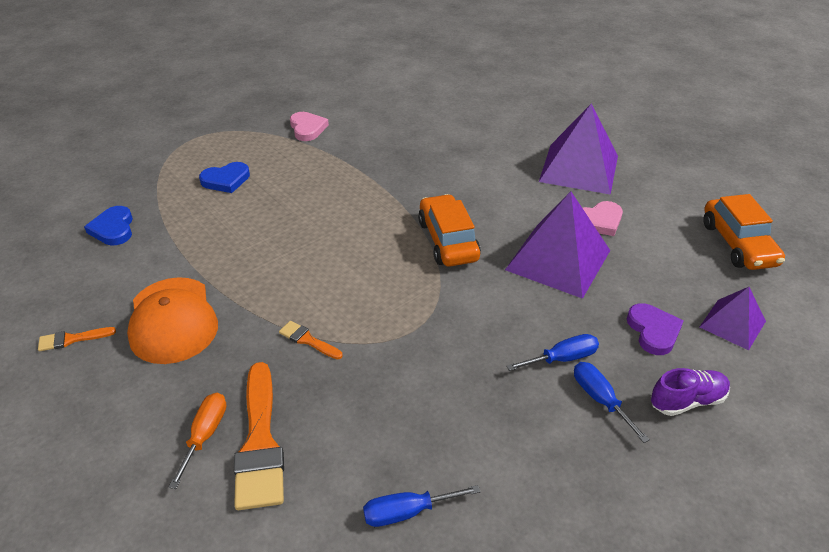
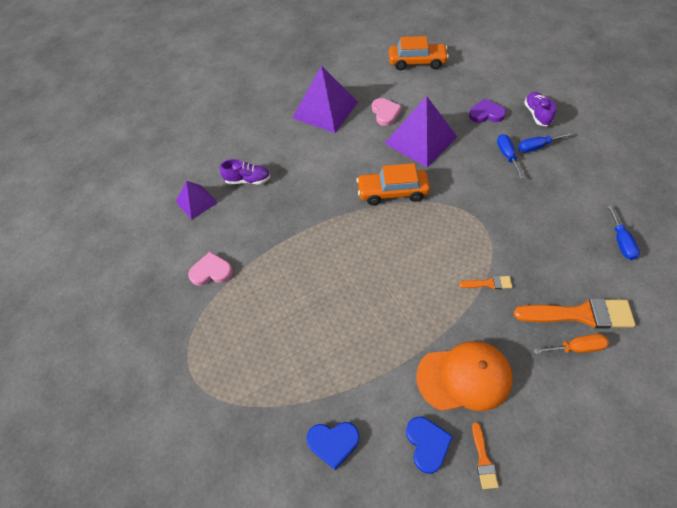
camera: 75 degrees left, 15 degrees up
(205, 435) = (576, 348): orange screwdriver -> orange screwdriver turned 150 degrees clockwise
(226, 180) = (277, 341): blue heart -> blue heart (427, 444)
(308, 340) = (489, 283): orange brush -> orange brush turned 135 degrees counterclockwise
(435, 130) = (247, 180): none -> purple shoe
(732, 324) = (481, 83): purple pyramid -> purple pyramid (196, 202)

